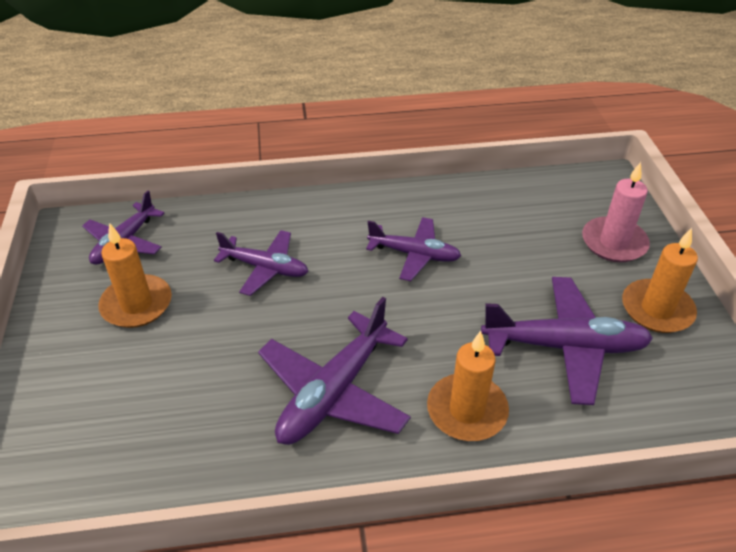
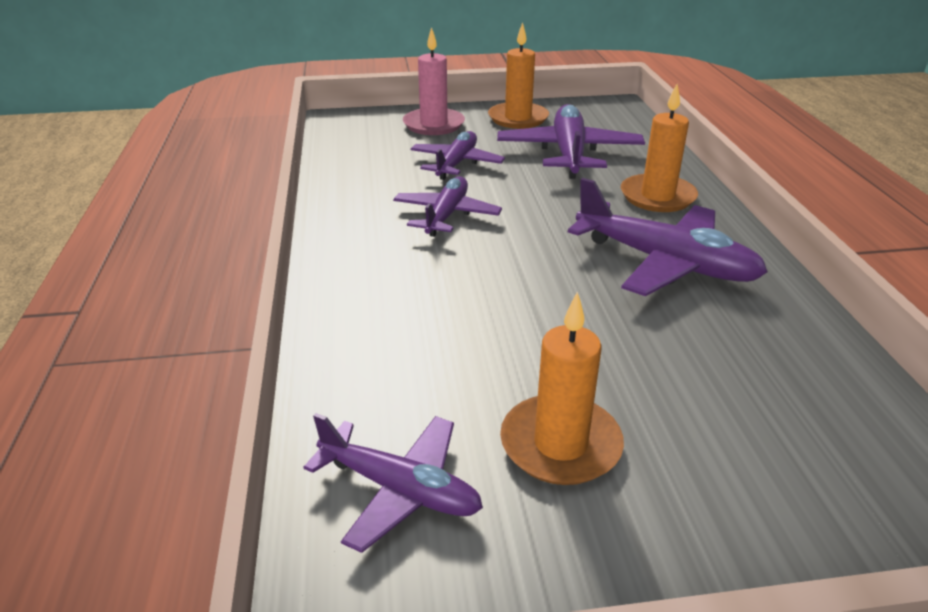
camera: 90 degrees left, 10 degrees down
(265, 268) = (471, 319): purple plane -> purple plane (456, 164)

